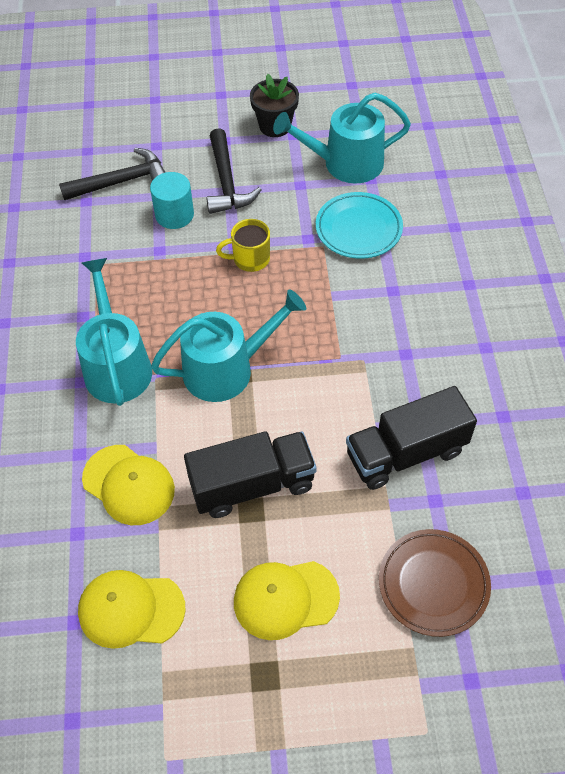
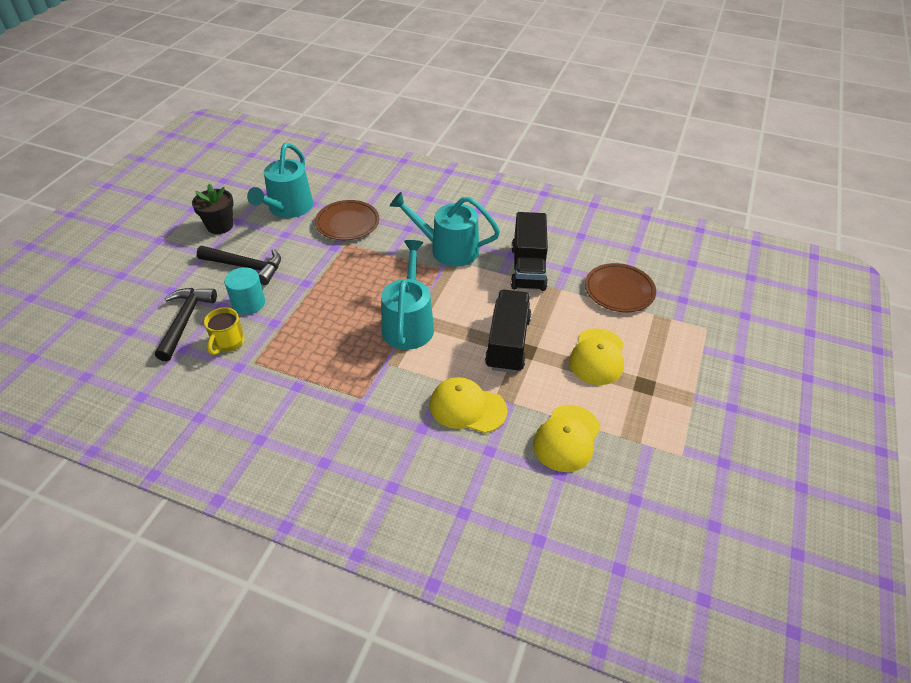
camera: 65 degrees left, 10 degrees down
(116, 365) = (359, 381): turquoise watering can -> turquoise watering can (448, 249)
(128, 485) = (467, 407): yellow cap -> yellow cap turned 135 degrees counterclockwise
(250, 259) = (326, 280): yellow mug -> yellow mug (228, 343)
(358, 229) = (347, 223): turquoise plate -> brown plate

